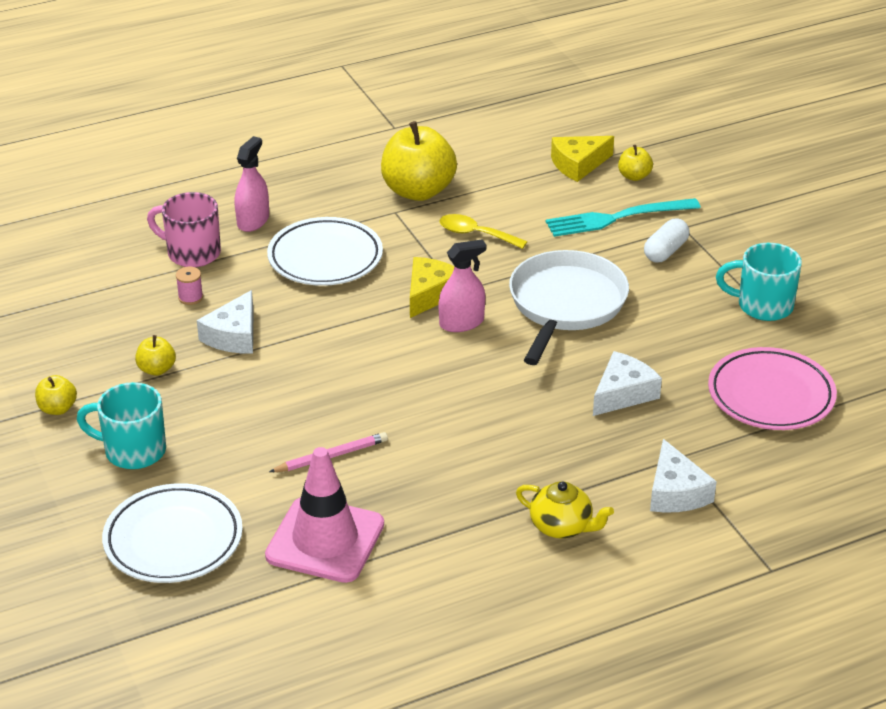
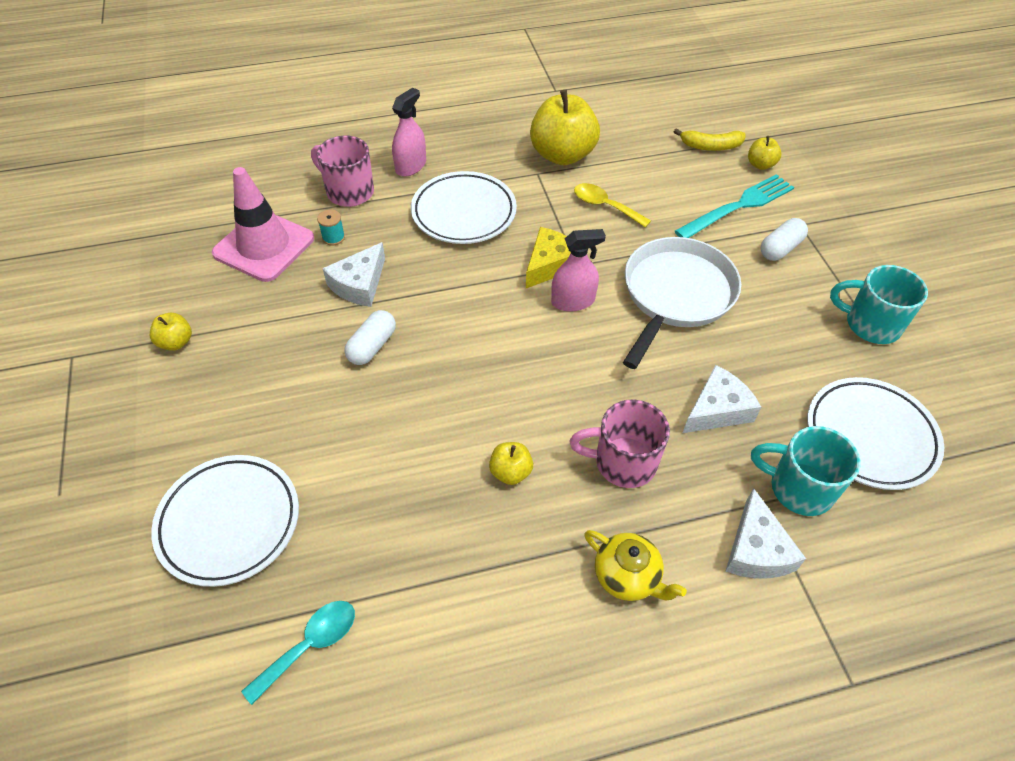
camera: 10 degrees right, 15 degrees up
(133, 451) = (227, 403): turquoise mug -> turquoise mug (798, 488)
(157, 369) = (279, 311): yellow apple -> yellow apple (510, 472)
(190, 297) = (333, 237): pink spool -> turquoise spool
(265, 386) = (372, 346): none -> white capsule
(284, 613) = (310, 645): none -> turquoise spoon
(325, 540) = (378, 550): pink traffic cone -> pink traffic cone (264, 246)
(332, 456) = (412, 441): pink pencil -> none
(540, 445) = (623, 462): none -> pink mug
(578, 164) = (711, 146): yellow cheese -> yellow banana
(617, 218) = (738, 206): turquoise fork -> turquoise fork turned 150 degrees clockwise
(771, 395) = (870, 436): pink plate -> white plate

